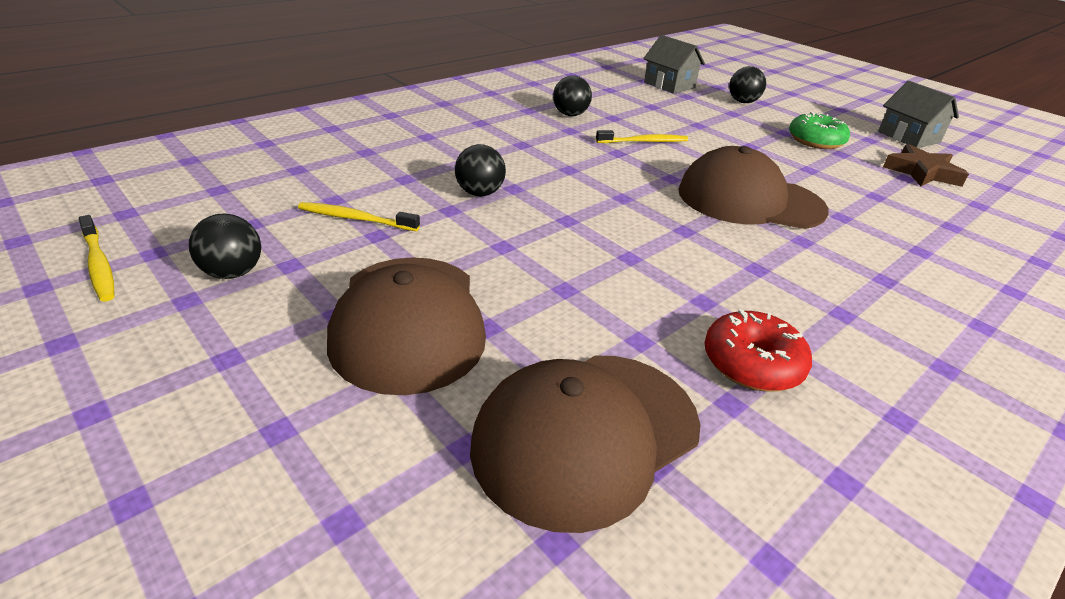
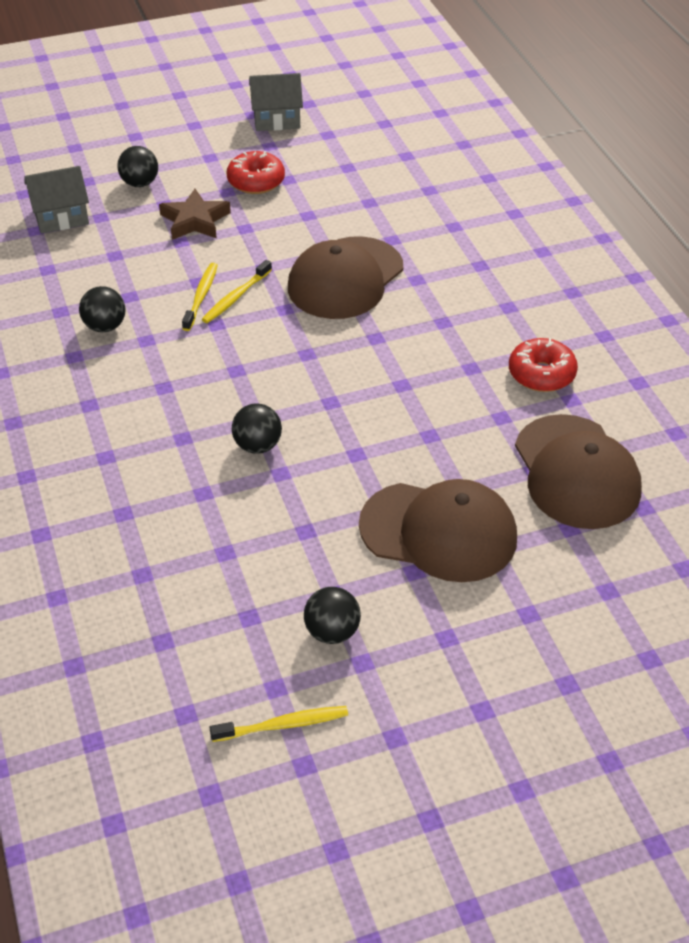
camera: 65 degrees left, 10 degrees up
(356, 219) = (271, 541): yellow toothbrush -> yellow toothbrush (236, 297)
(815, 141) = (256, 181): green donut -> red donut
(921, 172) = (343, 153): brown star -> brown star (195, 220)

